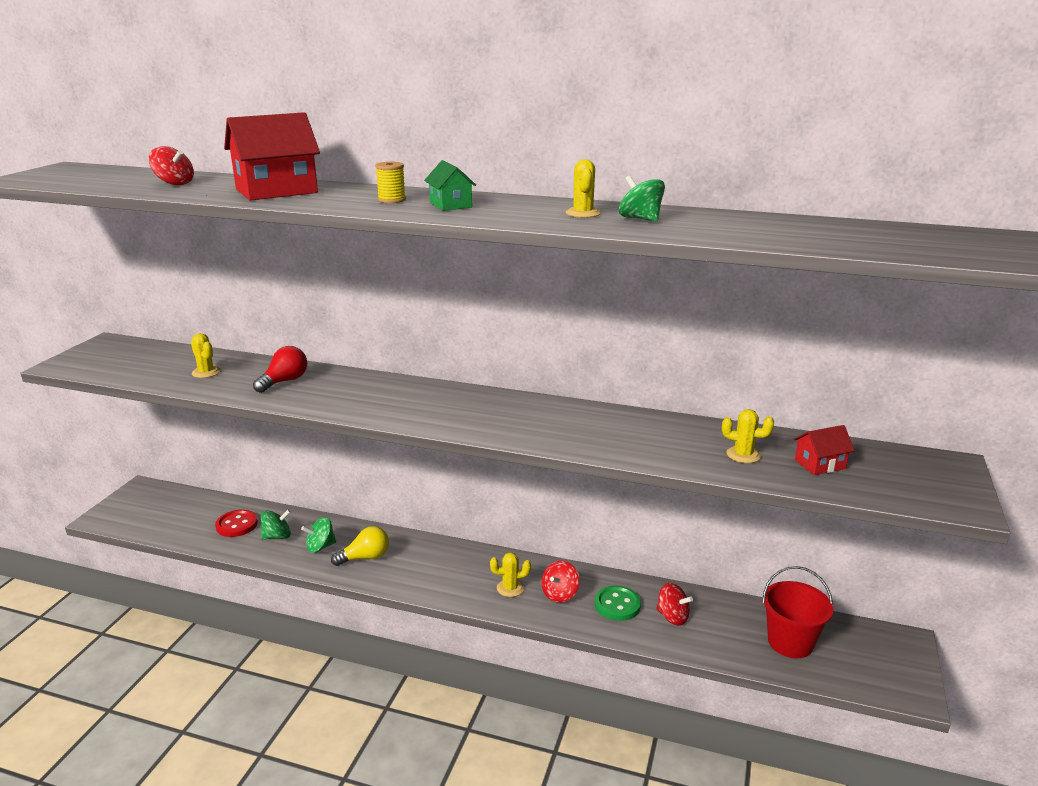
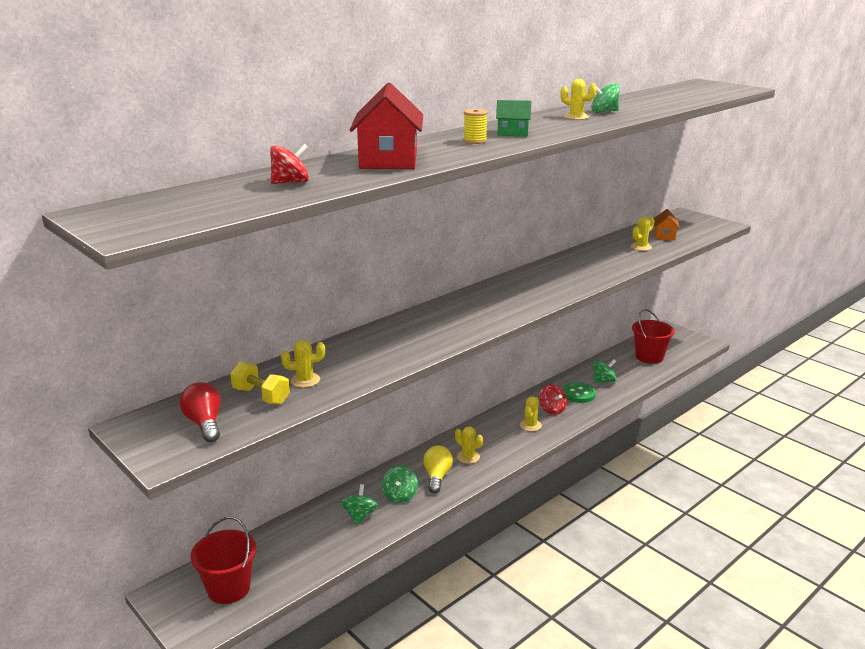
camera: 60 degrees left, 0 degrees up
(155, 511) = (228, 588): none -> red bucket
(170, 365) = (261, 396): none -> yellow dumbbell
(237, 525) = (314, 536): red button -> none
(284, 381) = (374, 349): red light bulb -> red light bulb (204, 424)
(414, 565) = (468, 457): none -> yellow cactus
(672, 617) = (603, 381): red spinning top -> green spinning top
(820, 464) = (664, 236): red house -> orange house

